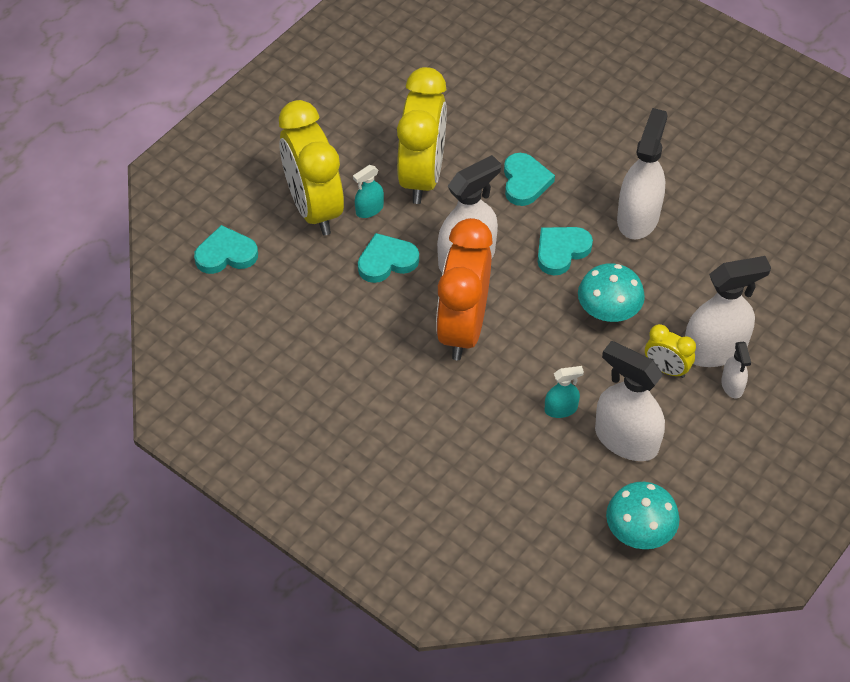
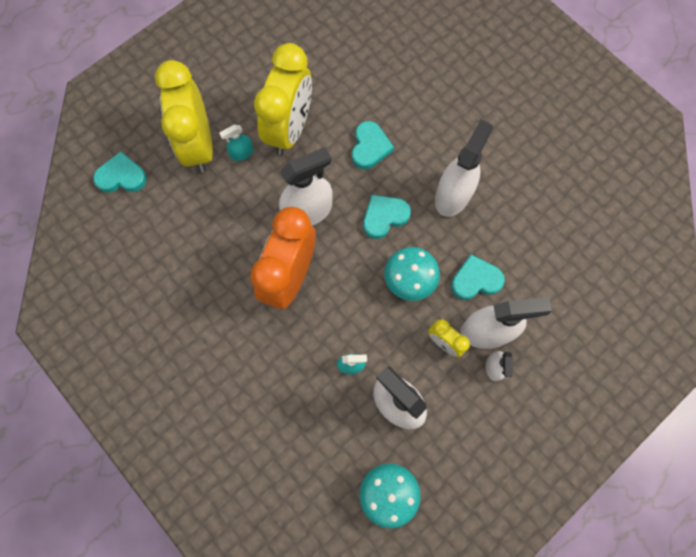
camera: 10 degrees right, 20 degrees up
(387, 261) = (244, 203): turquoise heart -> turquoise heart (475, 280)

